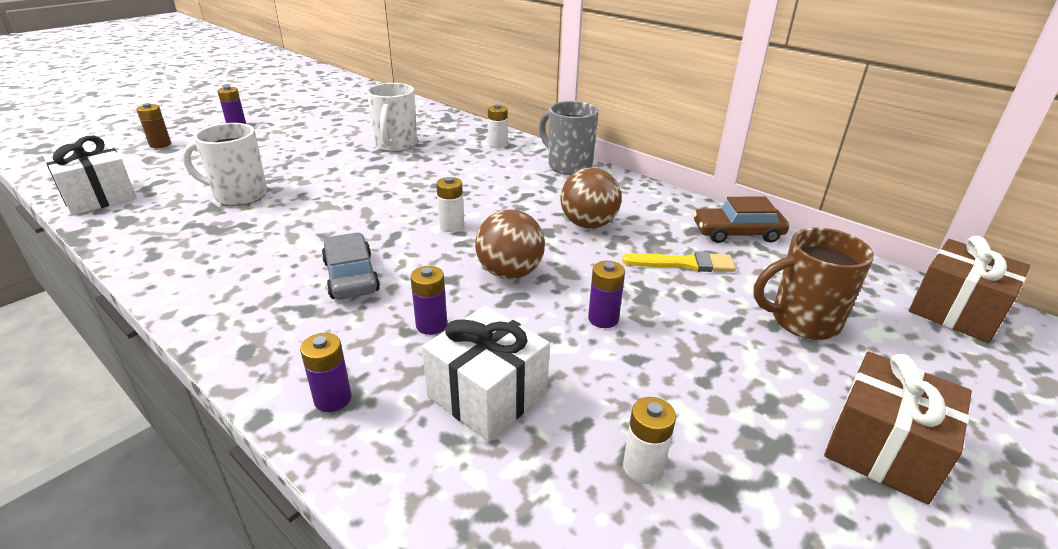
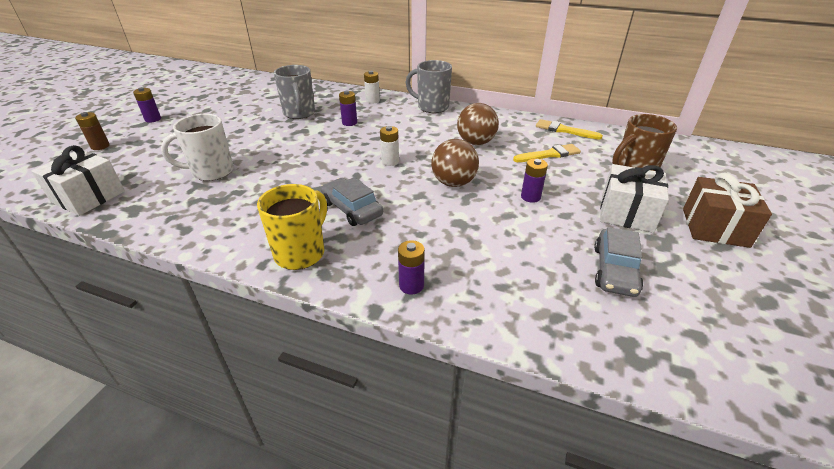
camera: 20 degrees left, 5 degrees up
(244, 317) = (301, 253): none -> yellow mug
(396, 145) = (299, 113): white mug -> grey mug
(431, 325) = (433, 226): purple battery -> purple battery (349, 123)
(487, 394) = (502, 256): white gift -> white gift (626, 213)
(643, 467) = (614, 270): white battery -> grey car
(737, 233) = (564, 130): brown car -> yellow brush
(956, 311) = (699, 150): brown gift -> none

